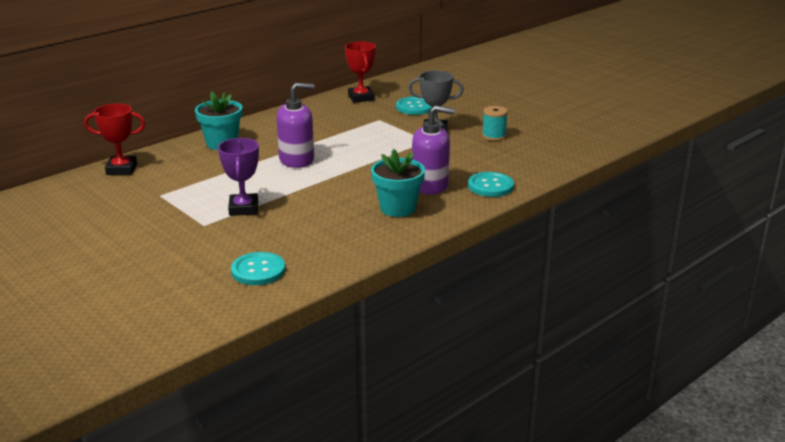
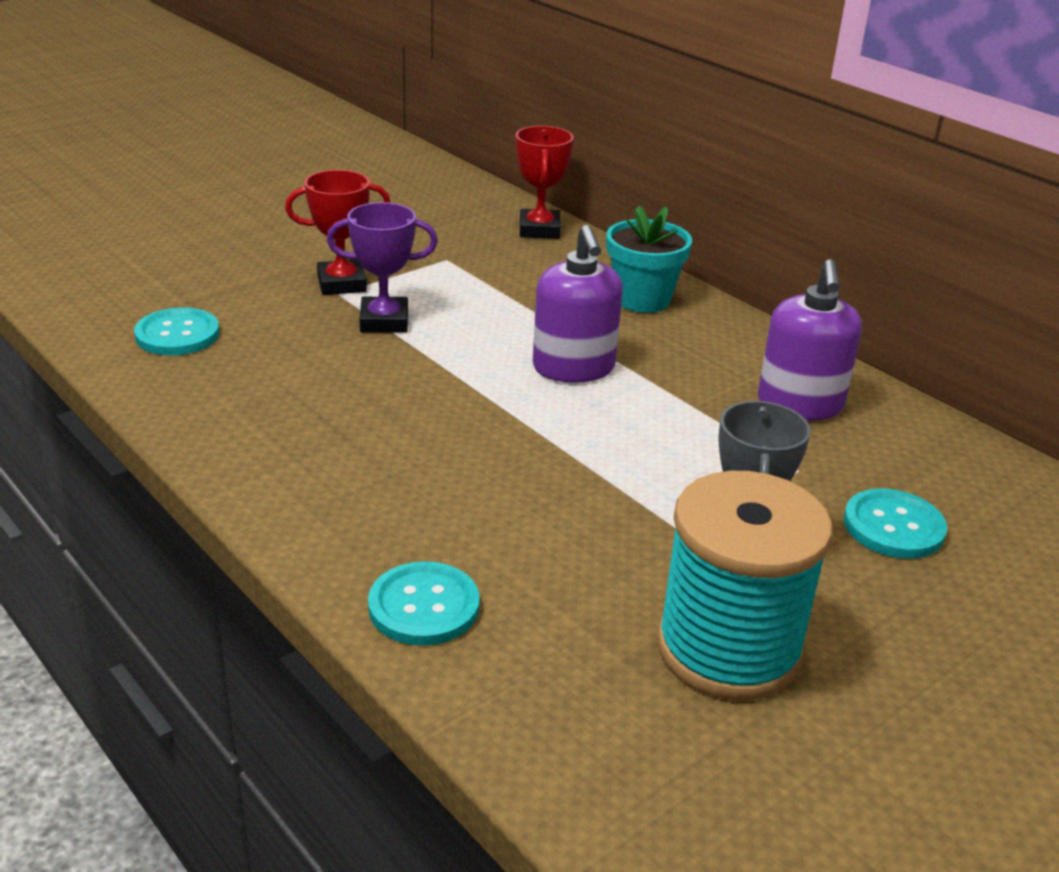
camera: 90 degrees right, 5 degrees up
(361, 98) = (926, 450): red trophy -> red trophy (341, 284)
(397, 208) = (345, 469): turquoise flower pot -> none
(430, 185) = (440, 517): purple soap dispenser -> purple soap dispenser (800, 404)
(494, 136) = (728, 649): turquoise spool -> turquoise spool, size x2.17

